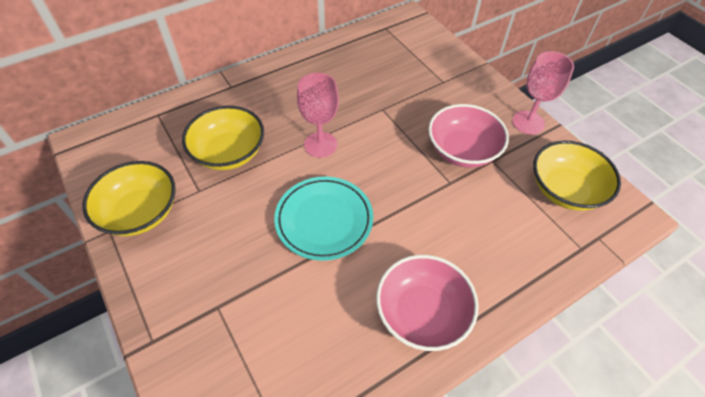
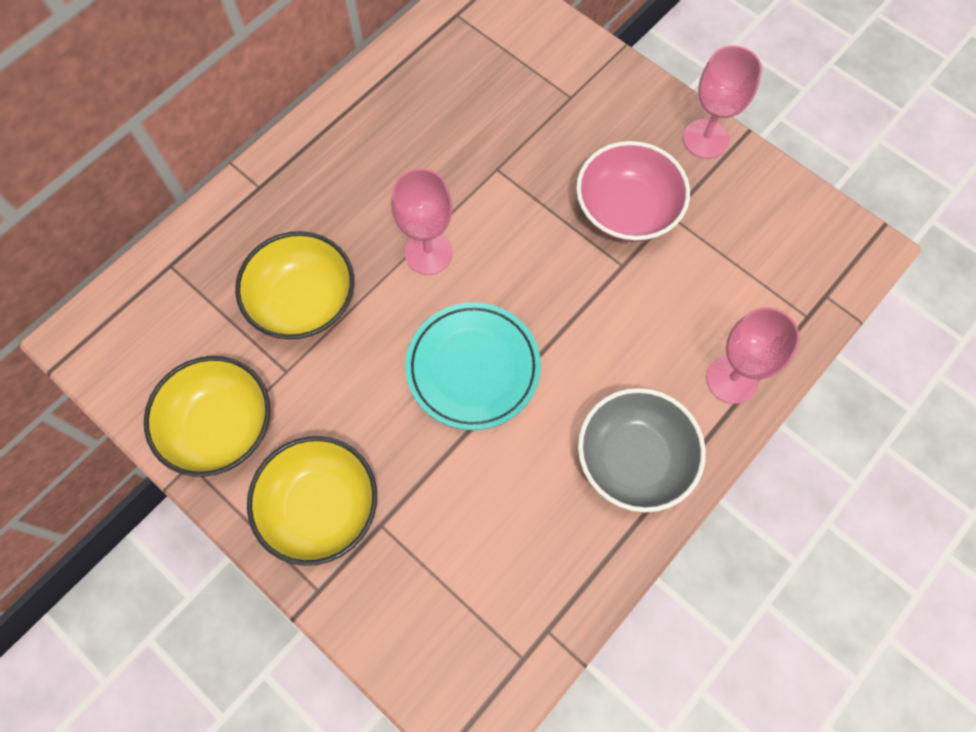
camera: 15 degrees left, 15 degrees up
(422, 313) = (634, 459): pink bowl -> grey bowl
(513, 276) = (732, 379): none -> pink goblet
(565, 190) = (773, 236): yellow bowl -> yellow bowl (320, 507)

